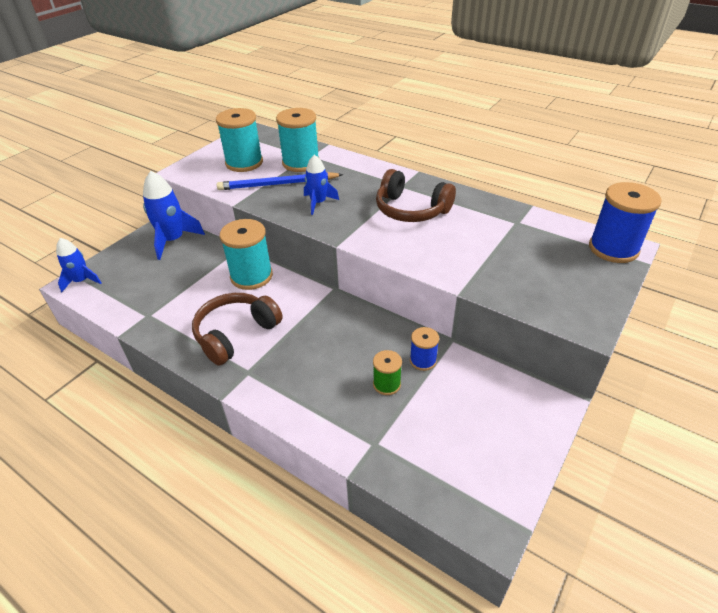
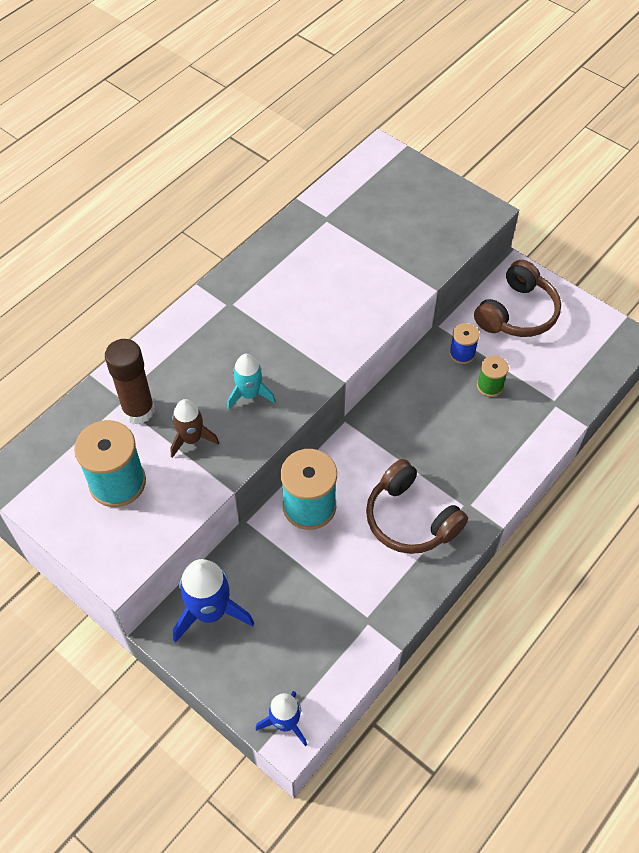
camera: 85 degrees left, 15 degrees up
(278, 184) = (191, 439): blue pencil -> brown rocket
(301, 163) = (138, 410): turquoise spool -> brown glue stick
(318, 203) = (249, 394): blue rocket -> turquoise rocket
(411, 210) = (284, 303): brown headphones -> brown headphones (517, 312)
(613, 248) = (382, 161): blue spool -> none

